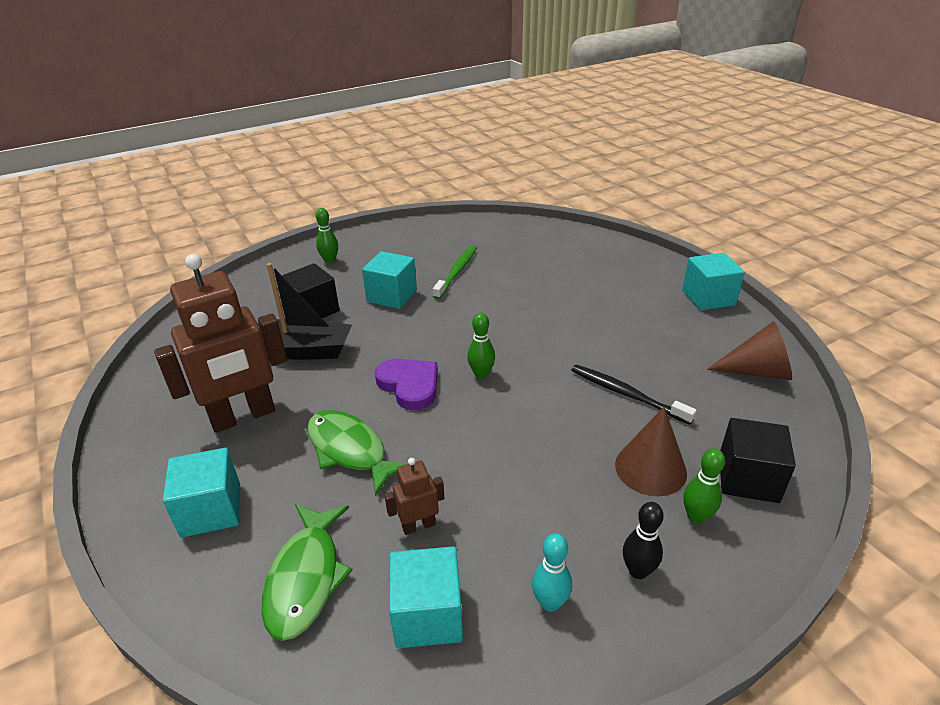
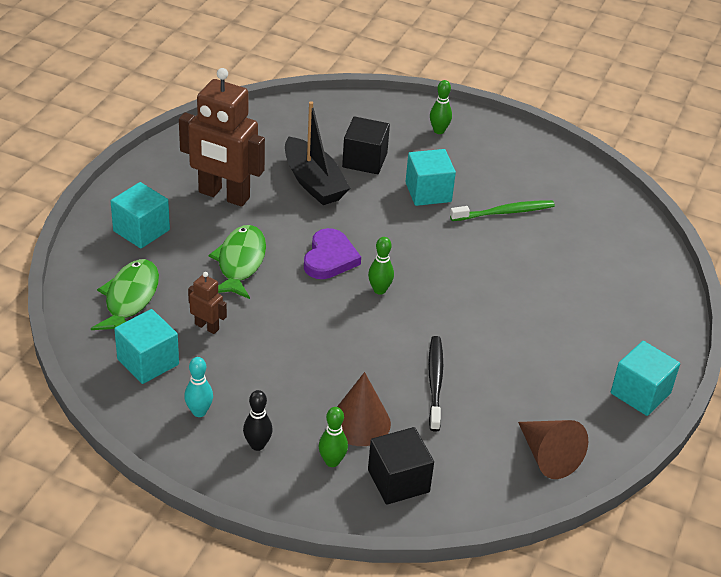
camera: 50 degrees right, 5 degrees up
(306, 578) = (130, 298): green fish -> green fish turned 135 degrees clockwise

